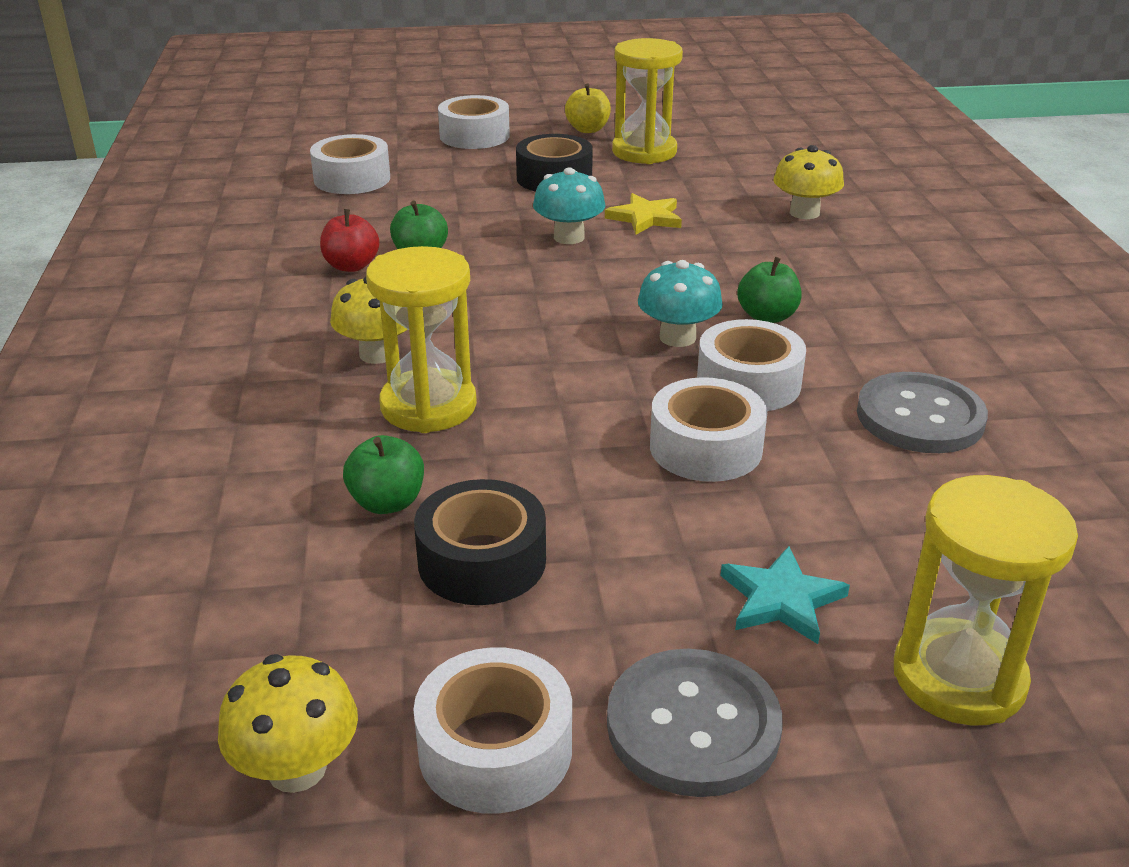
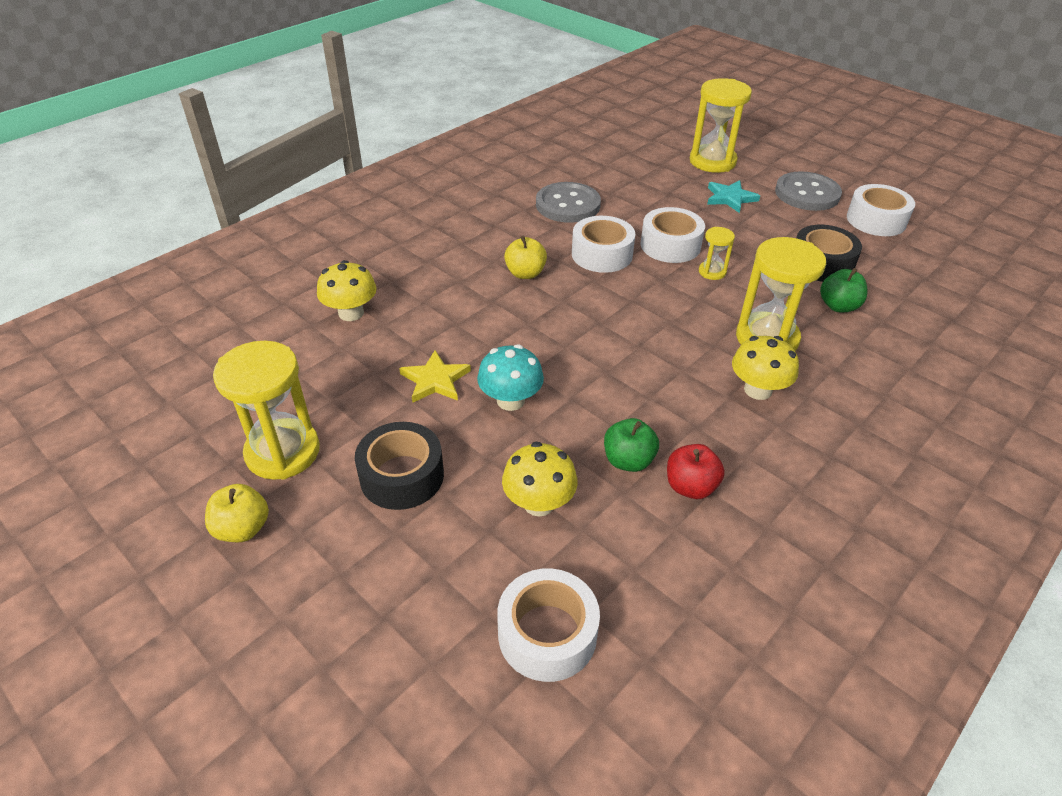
camera: 130 degrees left, 10 degrees up
(297, 768) = (948, 249): yellow mushroom -> yellow mushroom (539, 503)
(474, 136) = (334, 617): white tape -> none
(600, 445) = (712, 272): none -> yellow hourglass
(677, 337) = (587, 292): turquoise mushroom -> none
(767, 317) = (525, 273): green apple -> yellow apple

